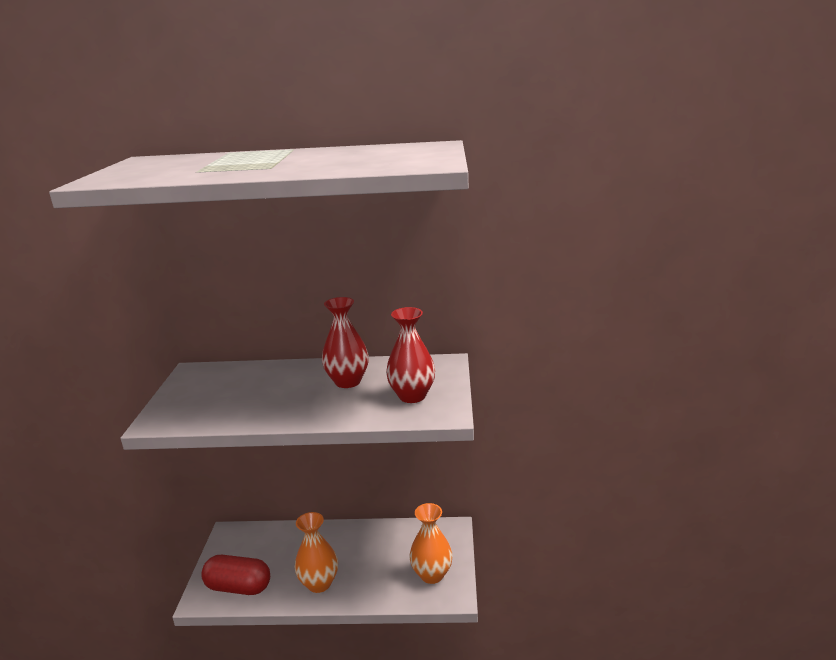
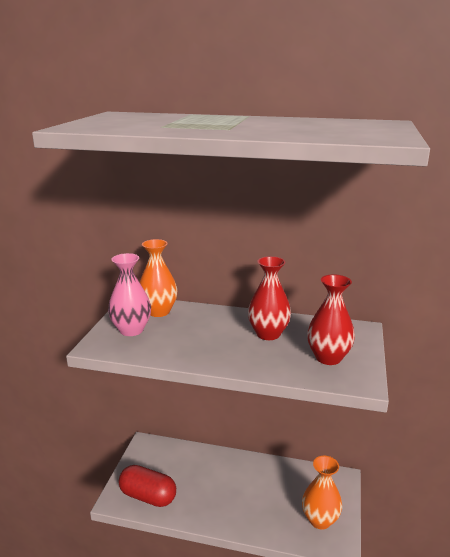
camera: 10 degrees right, 0 degrees up
(193, 399) = (131, 330): none -> pink vase
(319, 583) = (217, 507): orange vase -> orange vase (158, 311)

